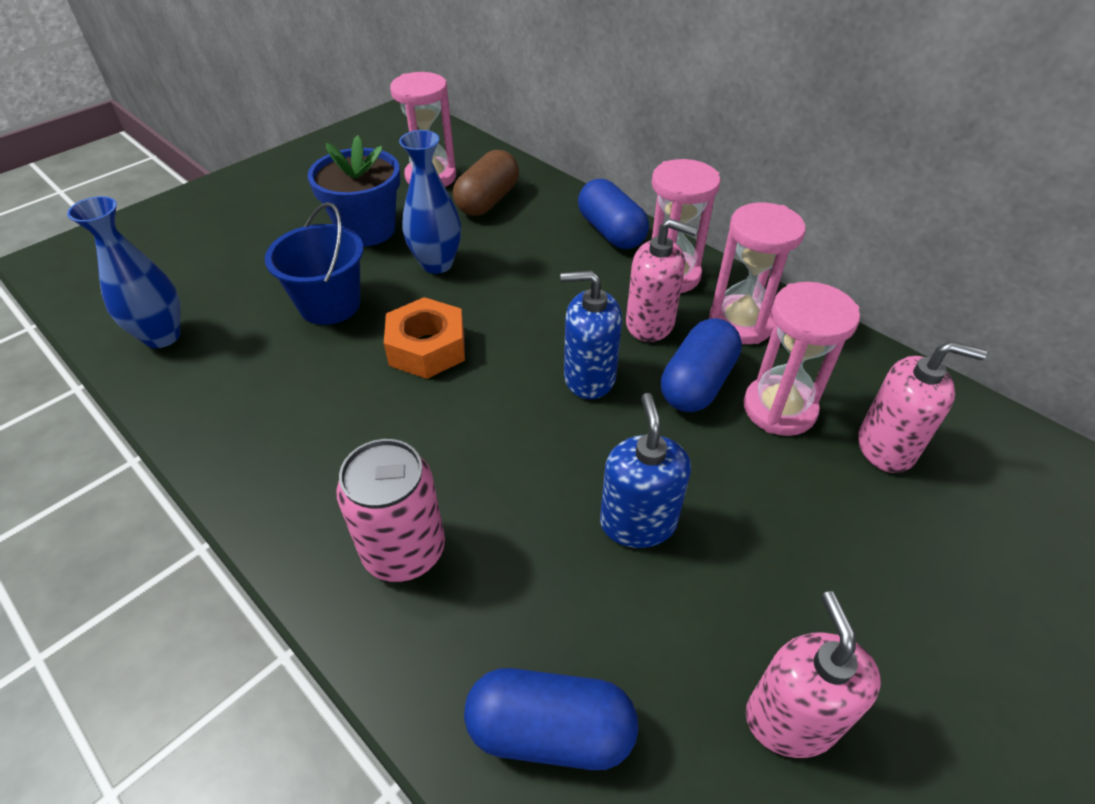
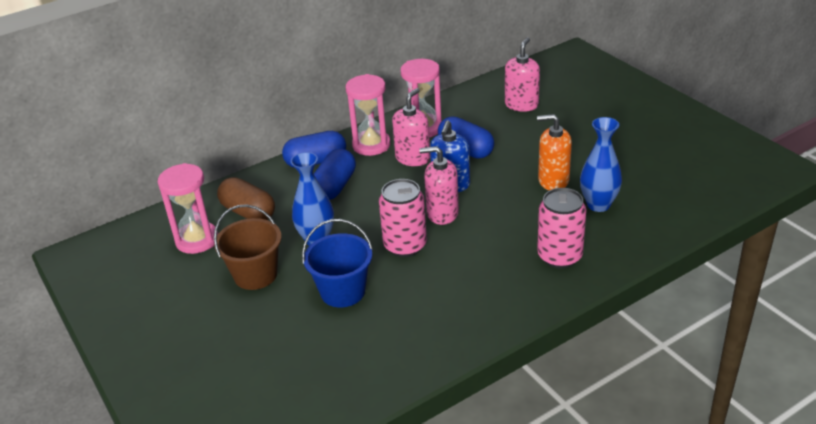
camera: 75 degrees left, 10 degrees down
(162, 336) = (346, 381): blue vase -> blue vase (598, 205)
(367, 230) = (255, 275): blue flower pot -> brown bucket
(427, 348) = (405, 246): orange nut -> pink can
(550, 730) = (654, 216): blue capsule -> blue capsule (334, 187)
(638, 522) = (553, 180): blue soap dispenser -> orange soap dispenser
(779, 409) = (490, 128): pink hourglass -> none
(791, 718) = (650, 156): pink soap dispenser -> pink soap dispenser (442, 213)

